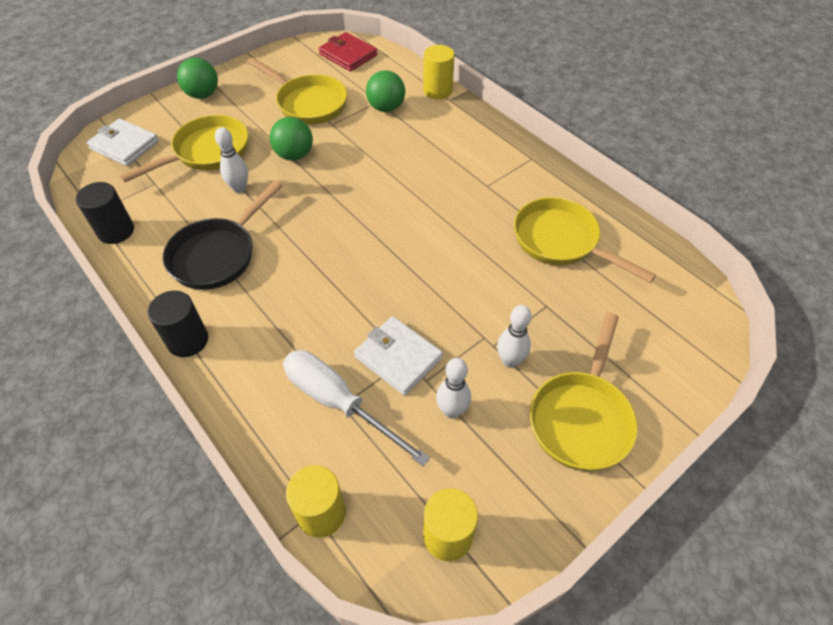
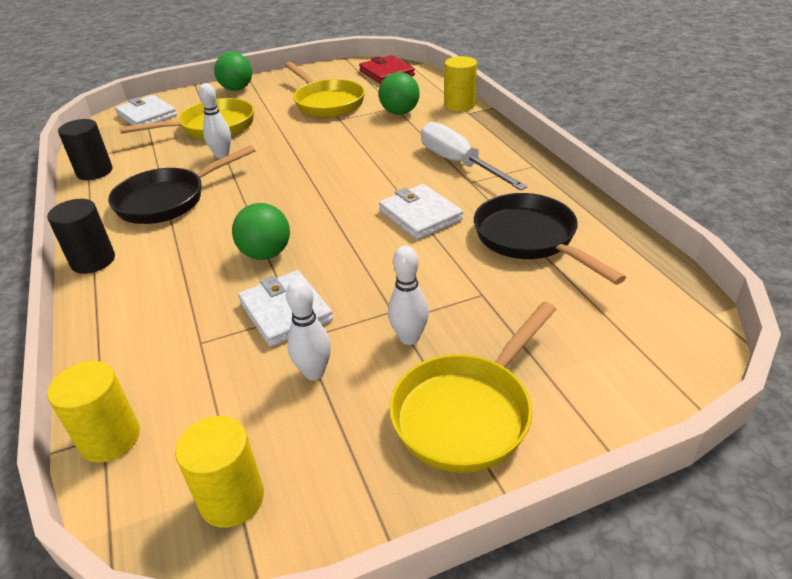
camera: 20 degrees right, 15 degrees down
(294, 155) = (289, 137): green ball -> green ball (266, 254)
(339, 402) = (198, 339): white screwdriver -> white screwdriver (459, 163)
(461, 231) = (420, 215): none -> white wallet
(561, 241) = (530, 239): yellow pan -> black pan

